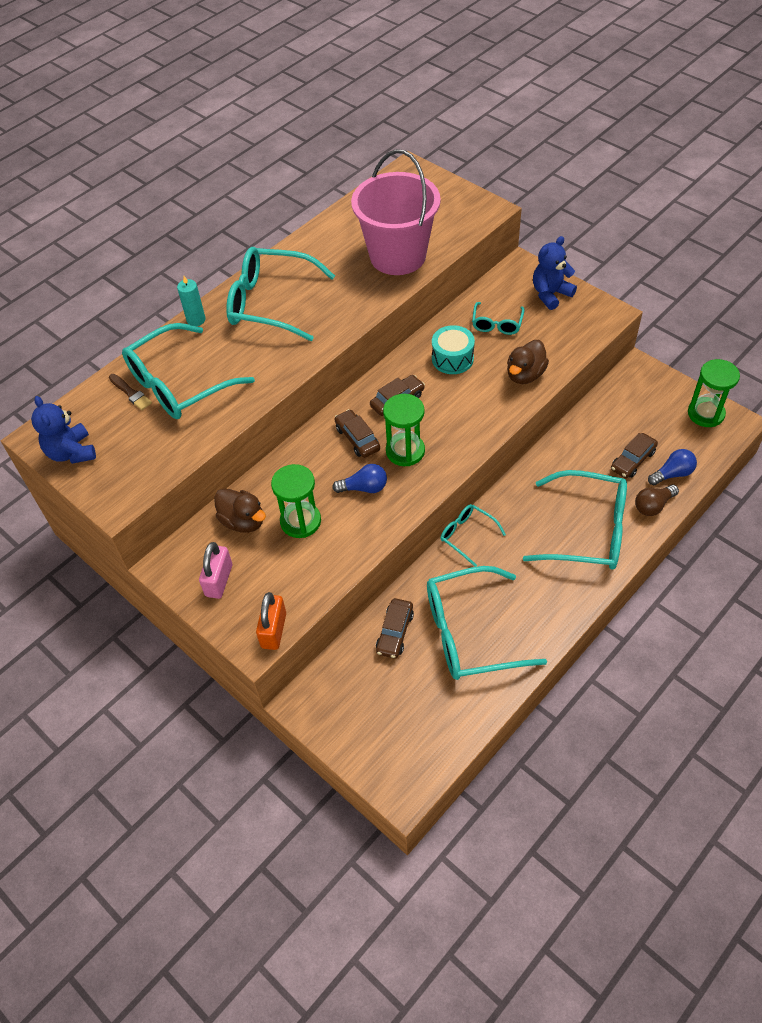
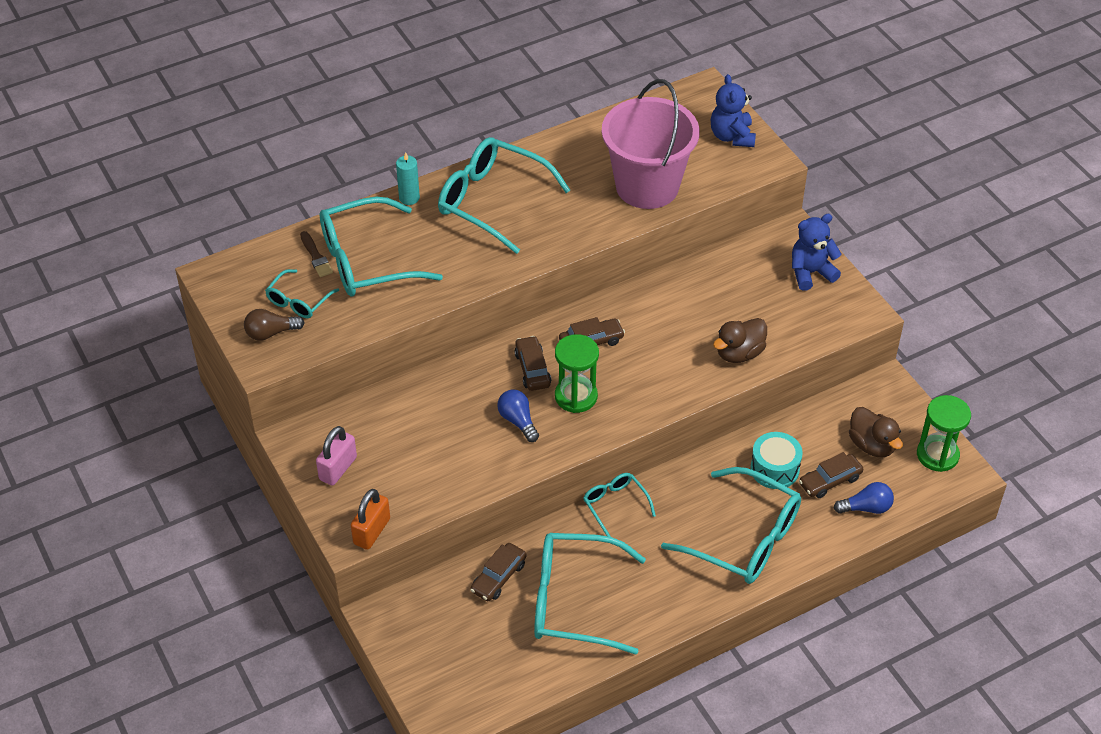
camera: 15 degrees right, 5 degrees down
(71, 452) = (238, 300): blue teddy bear -> blue teddy bear (732, 136)
(243, 521) = (384, 418): brown duck -> brown duck (872, 445)
(300, 521) = (440, 435): green hourglass -> none
(364, 488) = (518, 421): blue light bulb -> blue light bulb turned 135 degrees counterclockwise
(452, 358) = (670, 313): turquoise drum -> turquoise drum (774, 469)
(497, 324) = (735, 289): turquoise glasses -> turquoise glasses (298, 301)
(653, 506) = (828, 534): brown light bulb -> brown light bulb (271, 333)

